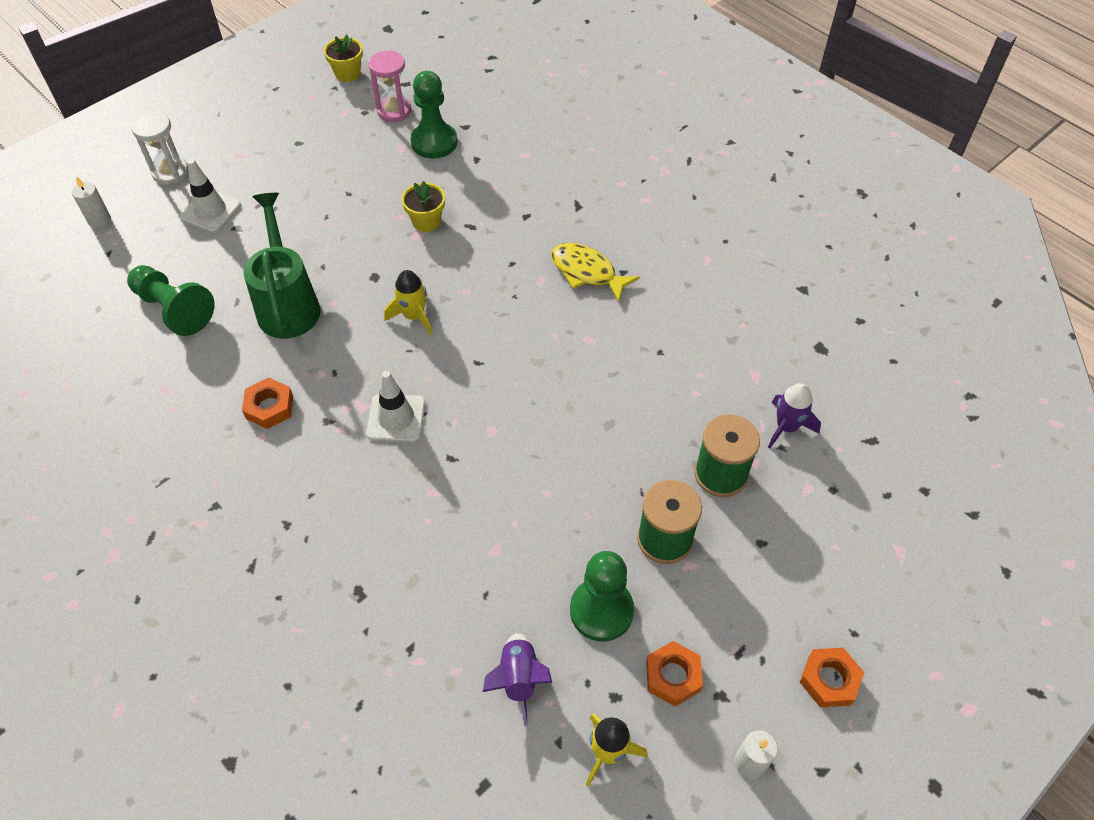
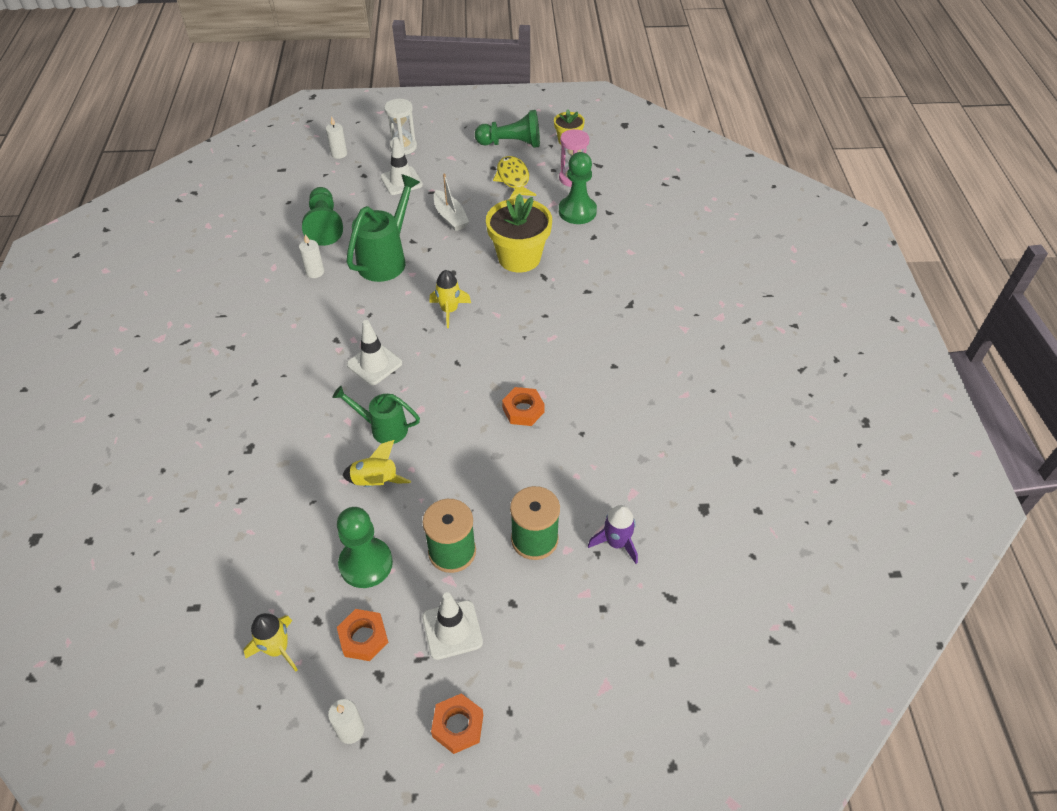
camera: 40 degrees right, 5 degrees down
(221, 366) = (315, 272): none -> white candle
(269, 407) = (315, 311): orange nut -> orange nut (523, 410)
(290, 107) = (511, 143): none -> green pawn
(309, 220) = (450, 217): none -> white boat
(426, 221) = (519, 258): yellow flower pot -> yellow flower pot, size x1.85
(477, 474) = (384, 428): none -> green watering can
(518, 678) = (277, 564): purple rocket -> none
(526, 530) = (375, 482): none -> yellow rocket
(587, 272) = (588, 351): yellow fish -> yellow fish (513, 179)
(738, 605) = (452, 629): none -> white traffic cone

